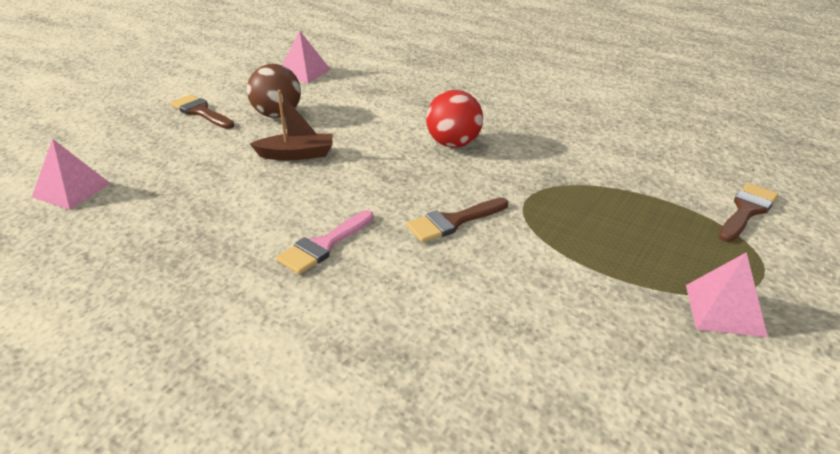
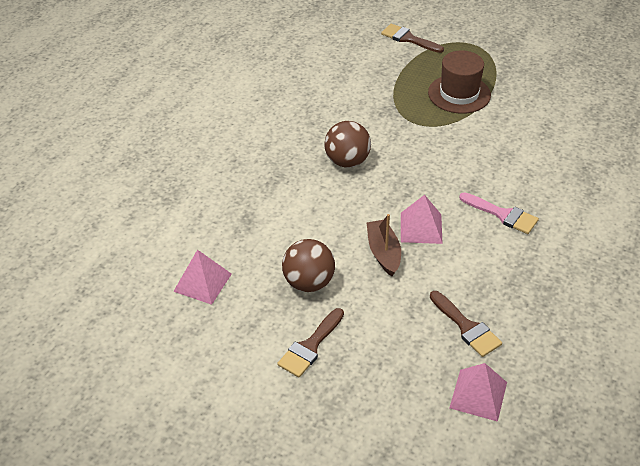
camera: 95 degrees left, 10 degrees up
(453, 144) = (347, 161): red ball -> brown ball
(453, 221) = (456, 156): brown brush -> brown brush (466, 327)
(605, 243) = (459, 94): none -> brown hat
(724, 310) = (505, 59): pink pyramid -> pink pyramid (421, 228)

